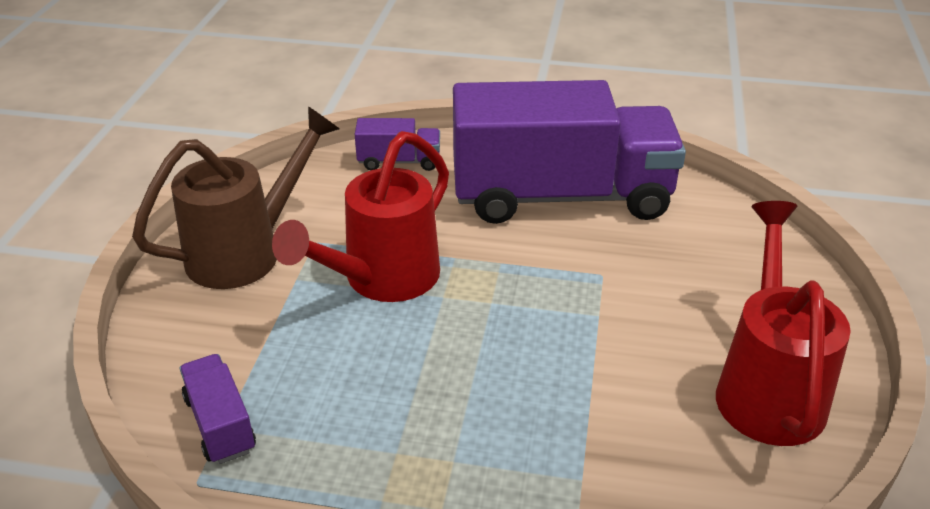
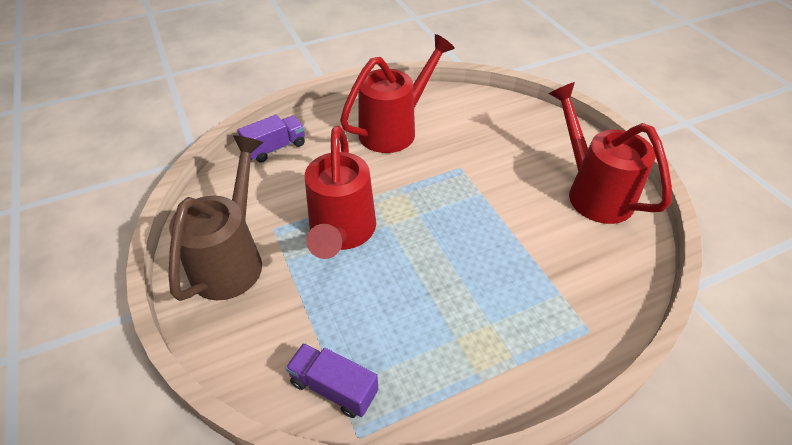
camera: 35 degrees left, 10 degrees up
(561, 196) = (394, 129): purple truck -> red watering can

